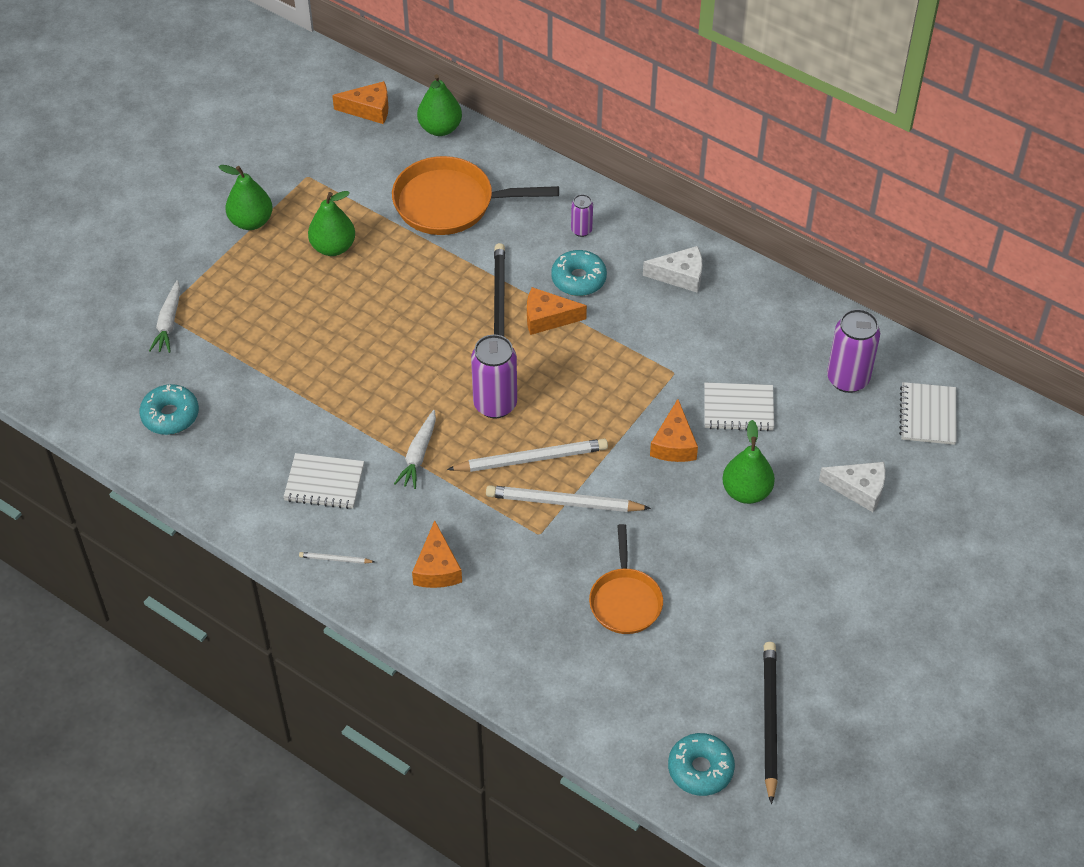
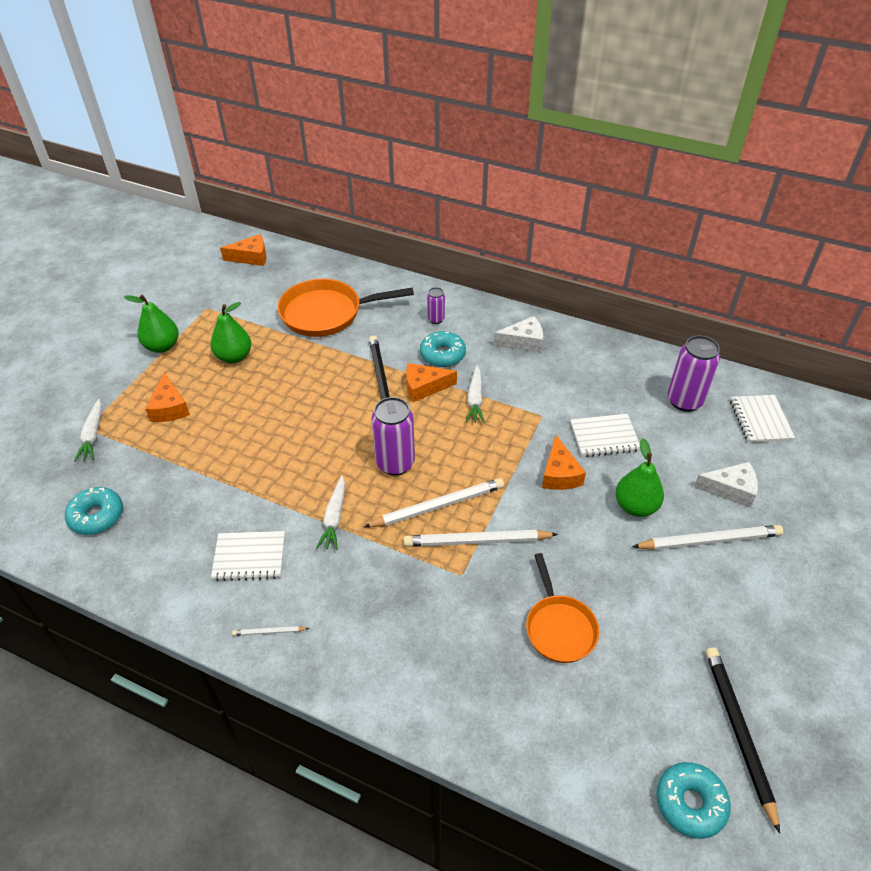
camera: 10 degrees left, 5 degrees down
(437, 568) = (371, 624): orange cheese -> orange cheese (169, 407)
(440, 128) = (309, 263): green pear -> none
(603, 342) = (475, 399): none -> white carrot
(812, 540) = (709, 541): none -> white pencil

